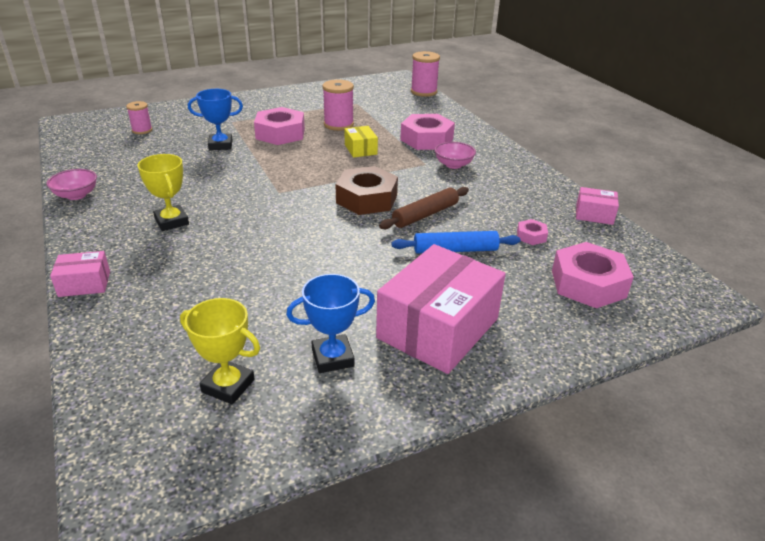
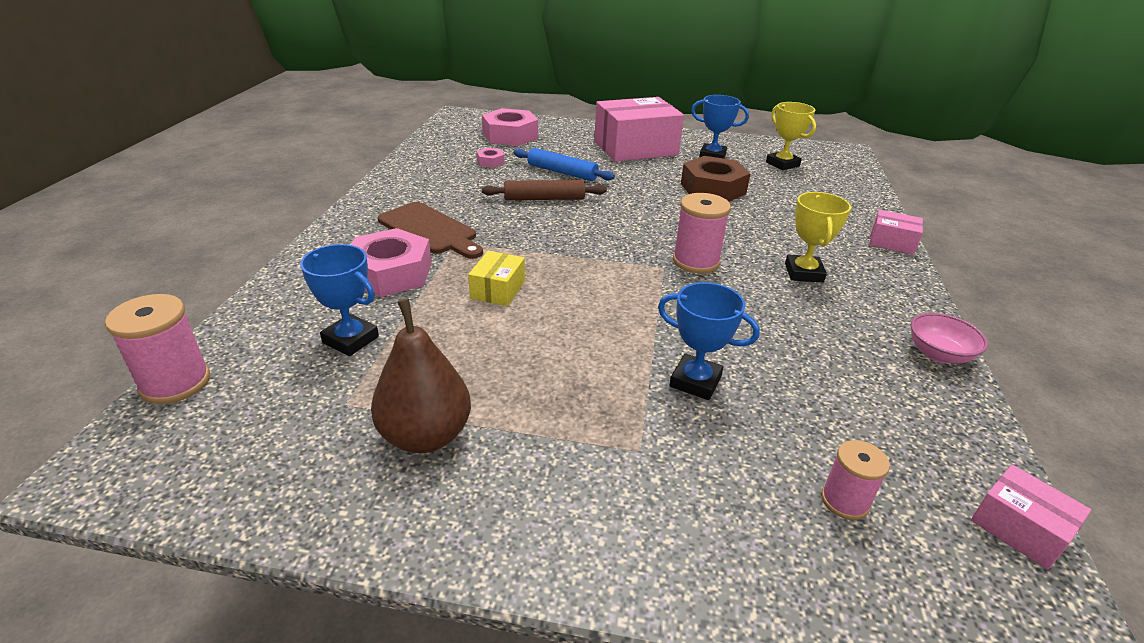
camera: 145 degrees left, 0 degrees up
(280, 133) = (576, 370): pink nut -> none
(315, 105) = (426, 435): none -> brown pear
(338, 125) = (461, 353): pink spool -> pink spool (696, 261)
(366, 199) = (577, 228): brown nut -> brown nut (713, 188)
(391, 115) = (350, 340): none -> blue trophy
(453, 165) = (430, 230): pink bowl -> brown cutting board
(594, 214) = (413, 157): pink box -> pink box (1019, 528)

